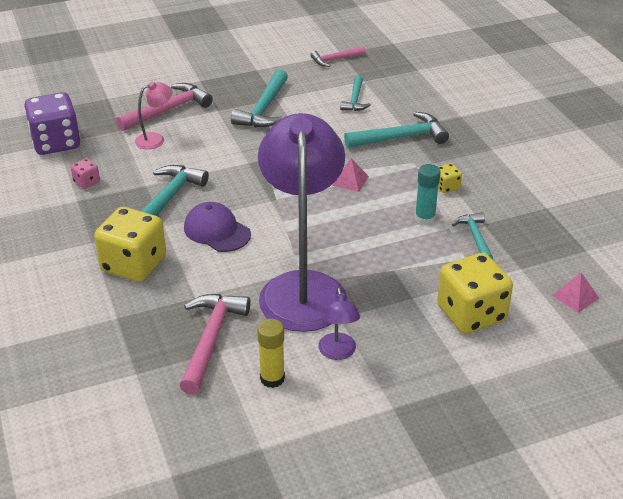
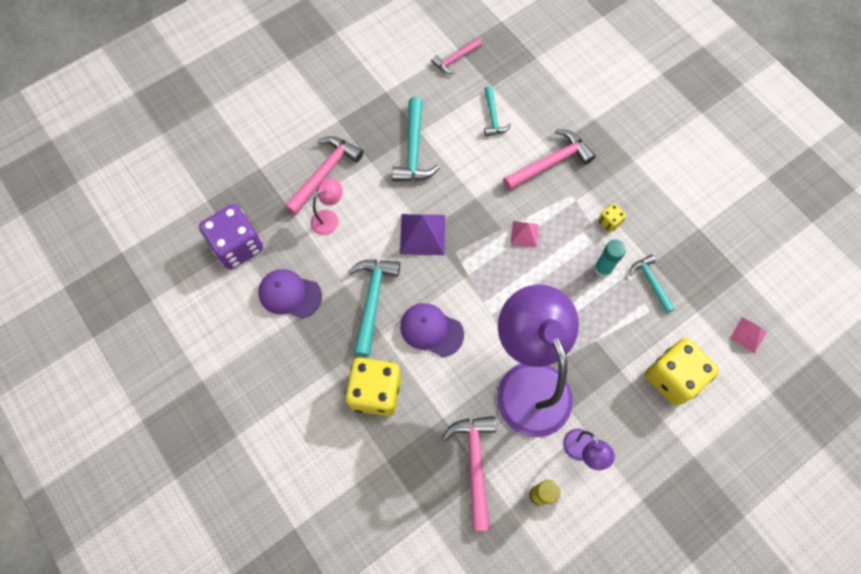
camera: 15 degrees left, 30 degrees up
(87, 182) = (290, 294): pink dice -> purple cap
(243, 164) = (422, 234): none -> purple pyramid
(401, 137) = (551, 163): turquoise hammer -> pink hammer

